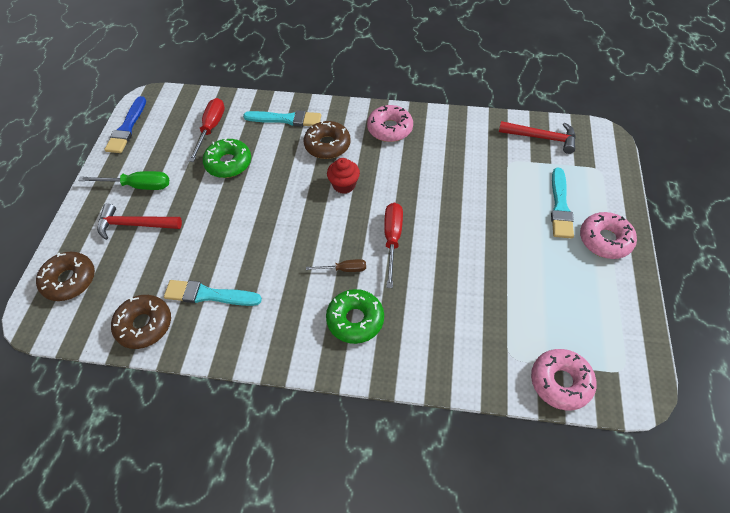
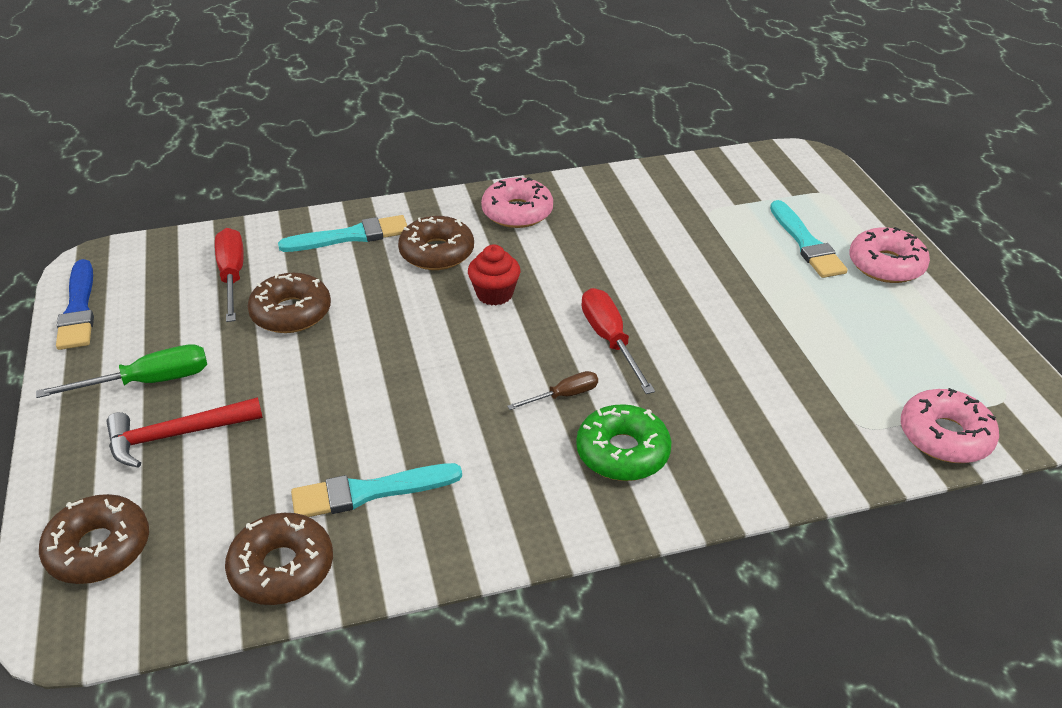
camera: 25 degrees left, 15 degrees down
(228, 163) = (291, 313): green donut -> brown donut
(542, 138) = (730, 175): red hammer -> none

